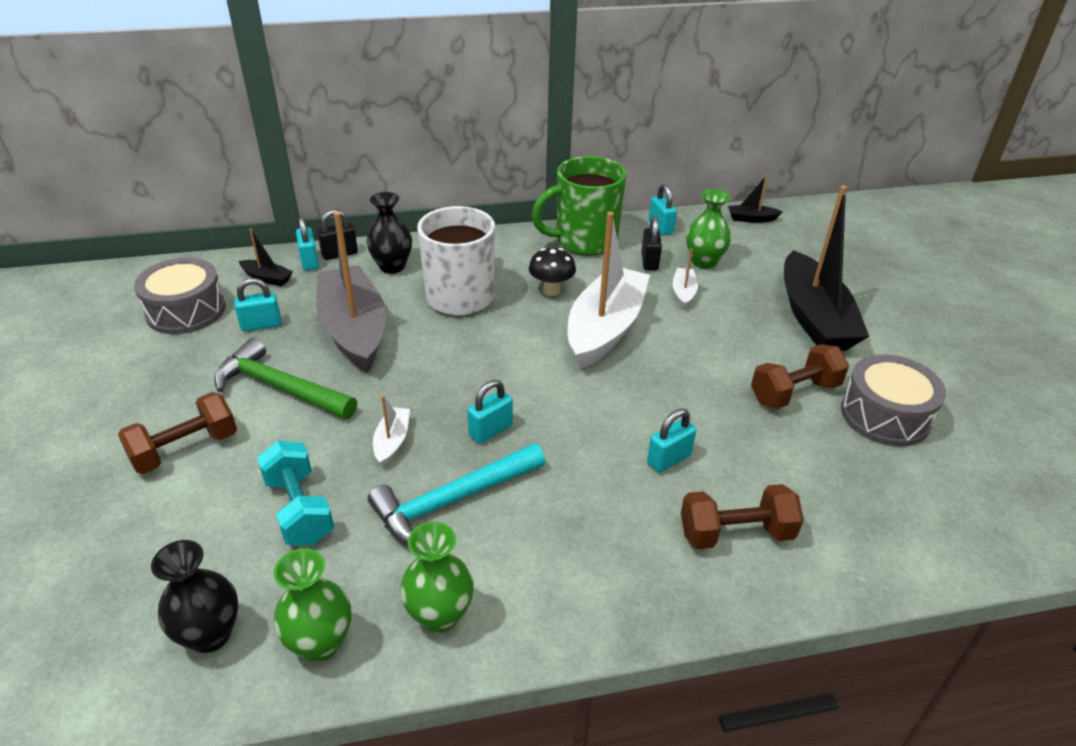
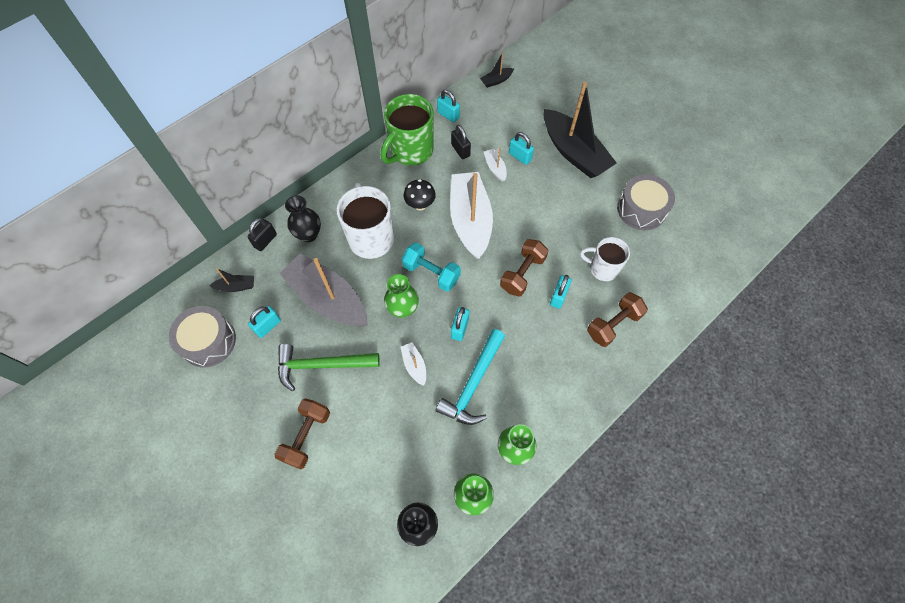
camera: 30 degrees left, 25 degrees up
(299, 509) = (401, 435): turquoise dumbbell -> turquoise dumbbell (431, 273)
(309, 261) = (251, 258): turquoise padlock -> turquoise padlock (520, 156)
(704, 262) = (491, 135): green vase -> green vase (403, 309)
(768, 457) = (602, 268): none -> white mug
(794, 392) = (592, 216): brown dumbbell -> brown dumbbell (522, 274)

